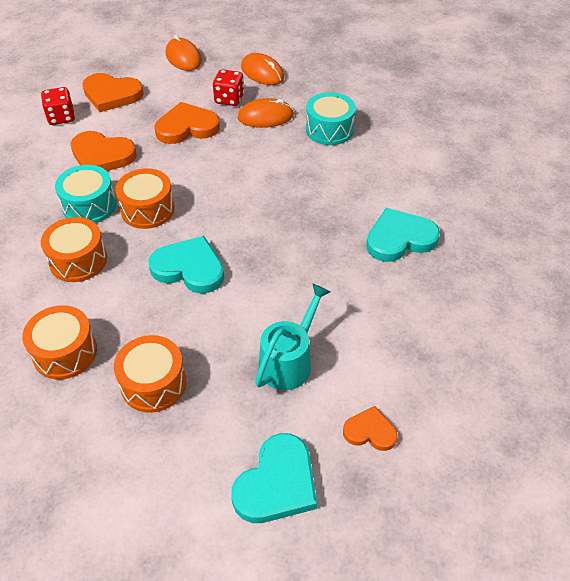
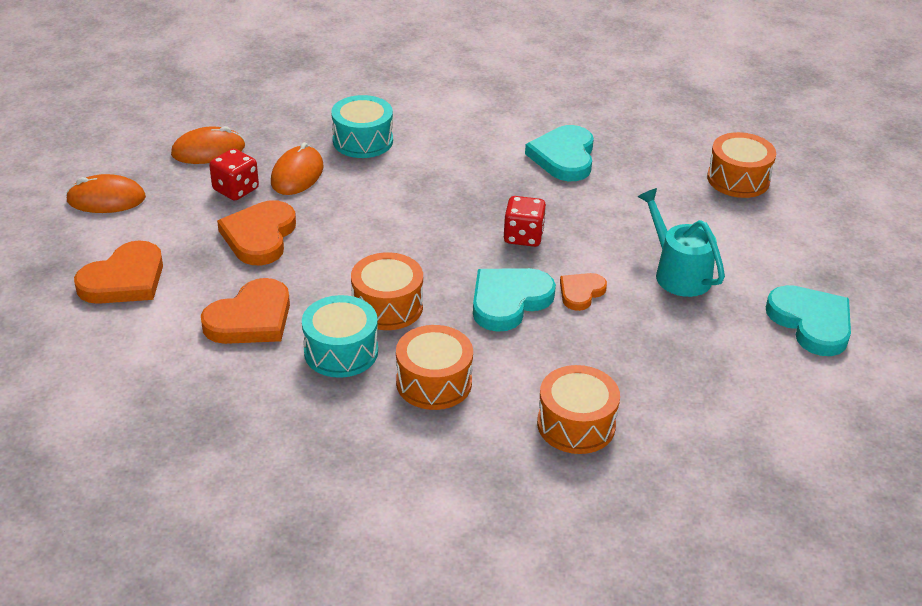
camera: 65 degrees left, 10 degrees down
(61, 117) = (129, 336): red dice -> red dice (523, 236)
(153, 383) = (657, 369): orange drum -> orange drum (738, 179)
(370, 431) = (781, 253): orange heart -> orange heart (581, 293)

